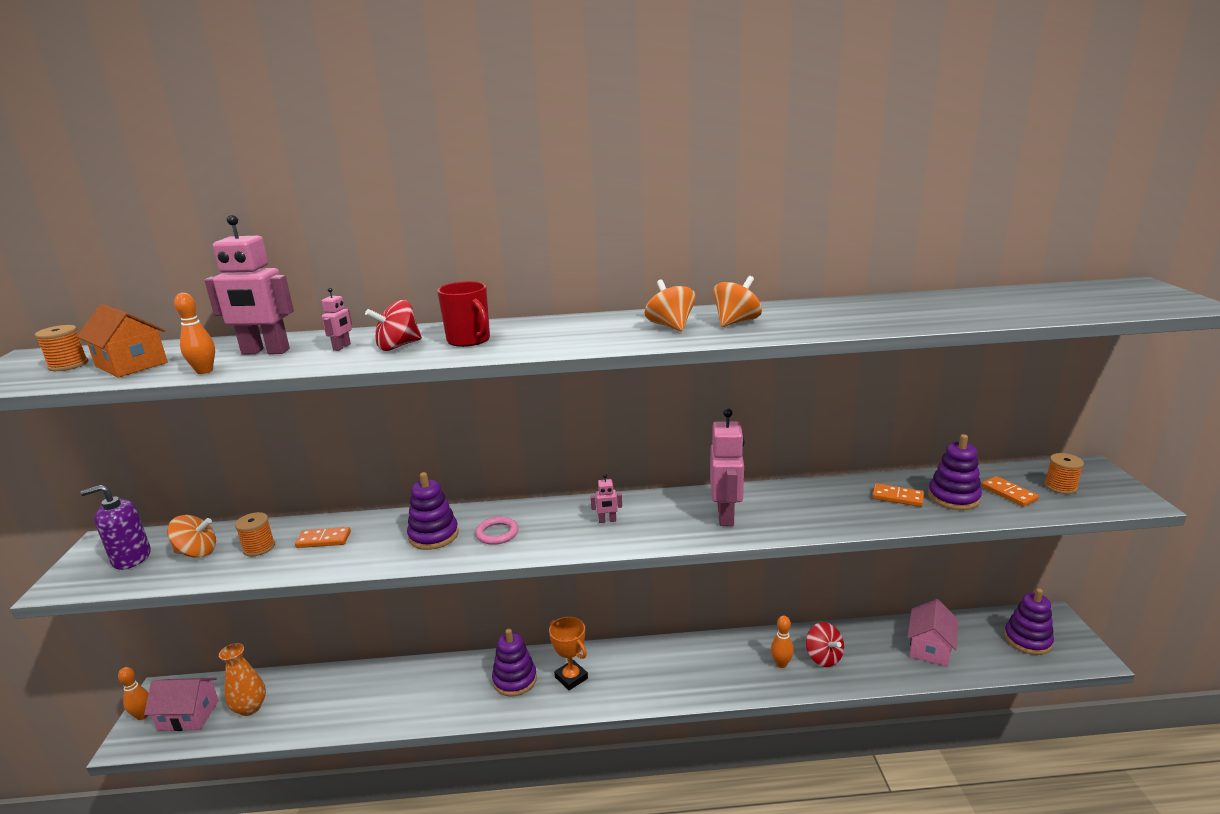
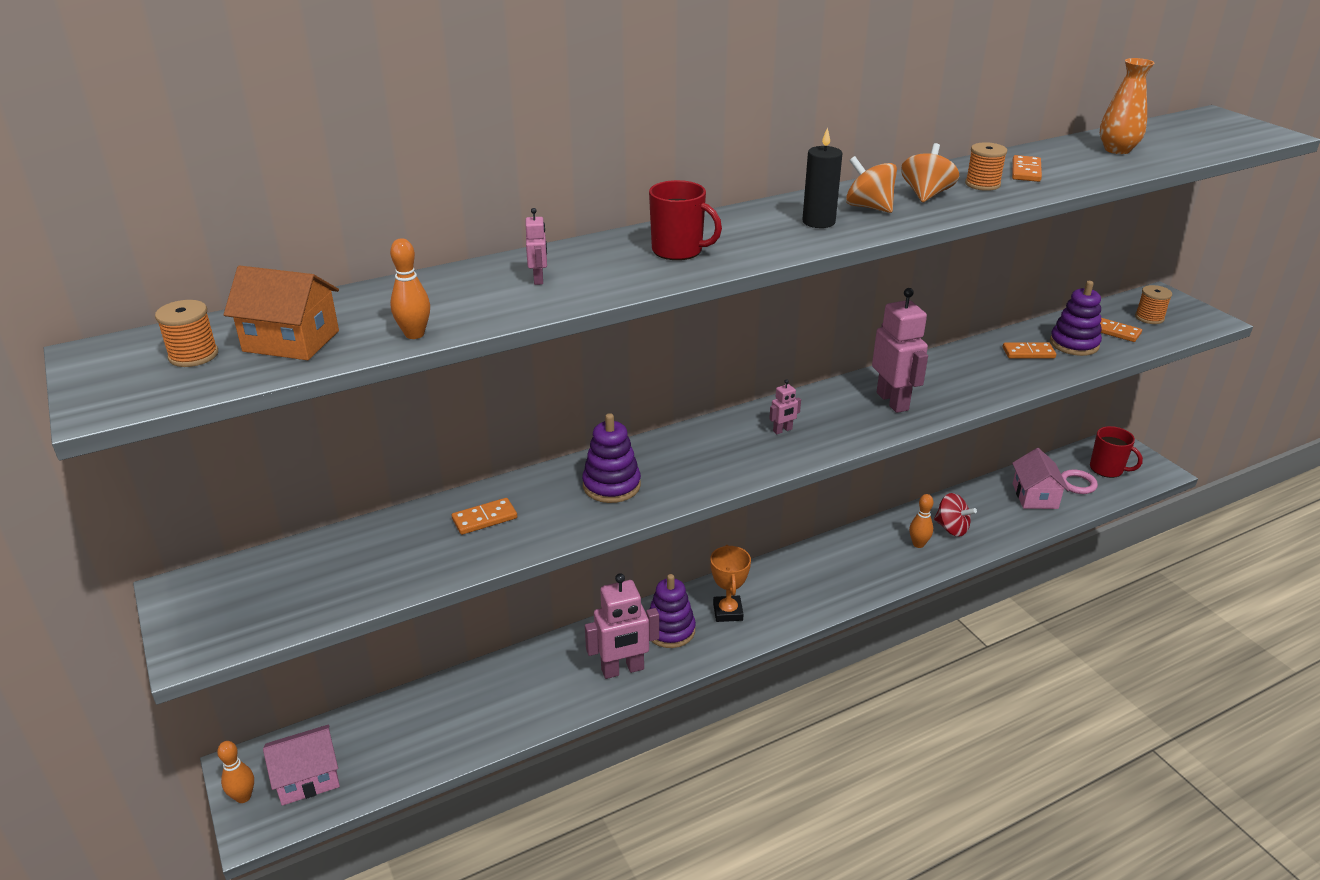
camera: 25 degrees left, 10 degrees up
(131, 558) = (251, 596): purple soap dispenser -> none
(197, 552) = (335, 569): orange spinning top -> none
(250, 708) = (382, 746): orange vase -> orange vase (1117, 150)
(259, 547) = (412, 545): orange spool -> orange spool (982, 184)
(265, 352) = (448, 298): pink robot -> pink robot (622, 670)
(398, 346) = (607, 269): red spinning top -> none
(497, 533) = (680, 468): pink ring -> pink ring (1077, 484)
(571, 678) = (728, 612): orange trophy -> orange trophy turned 60 degrees clockwise
(611, 332) = (818, 222): none -> black candle
(860, 313) = (1025, 171): none -> orange domino
(1027, 640) = (1107, 469): purple stacking toy -> red mug

